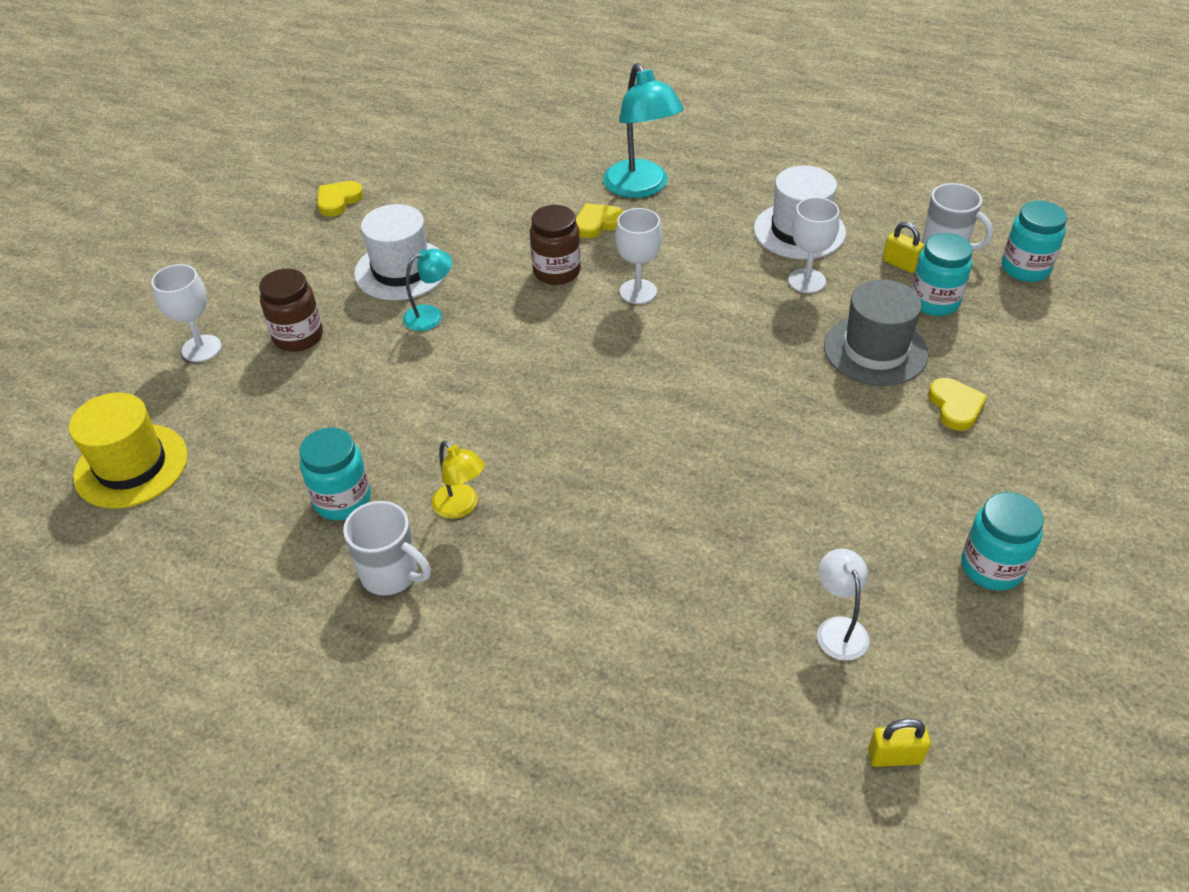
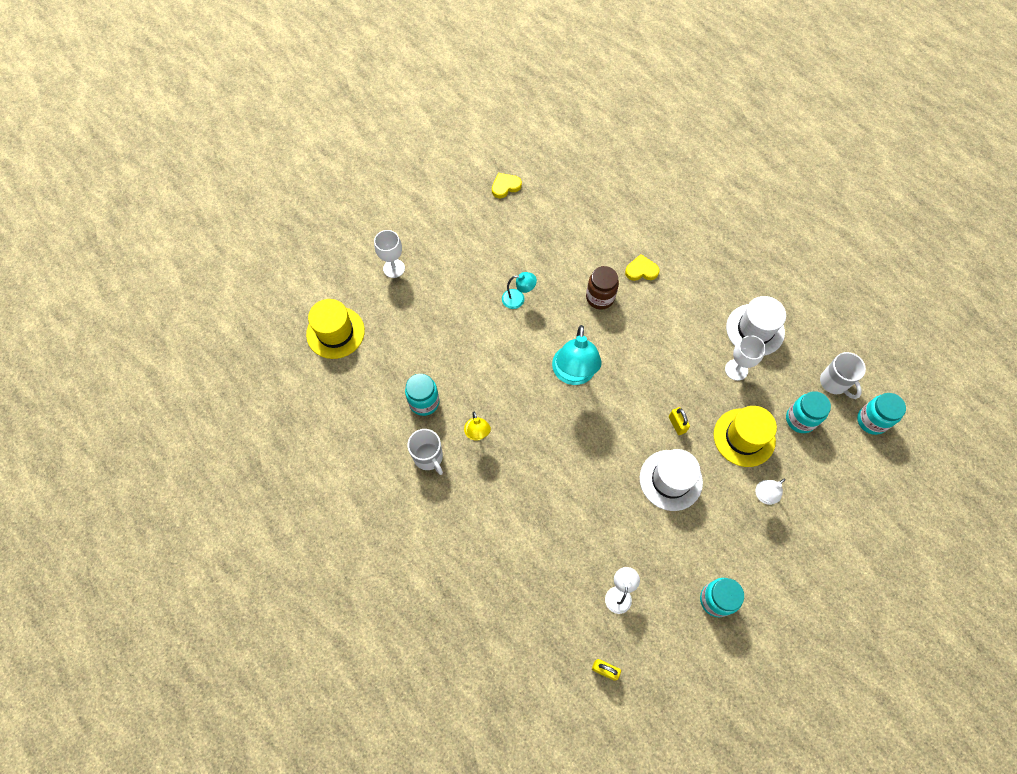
camera: 25 degrees right, 20 degrees up
(298, 337) = (444, 283): brown jar -> none
(401, 270) = (517, 258): white hat -> white hat (670, 480)
(638, 291) = (637, 333): white goblet -> none
(641, 188) = (681, 252): turquoise lamp -> turquoise lamp (573, 374)
(875, 350) = (744, 437): grey hat -> yellow hat
(900, 264) = (798, 382): yellow padlock -> yellow padlock (677, 424)
(955, 406) = (763, 496): yellow heart -> white lamp

